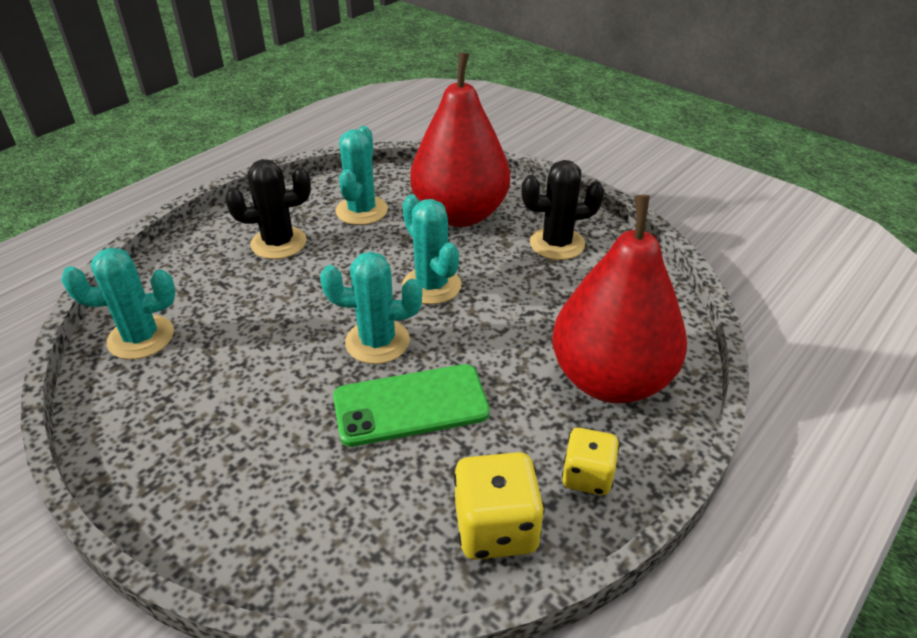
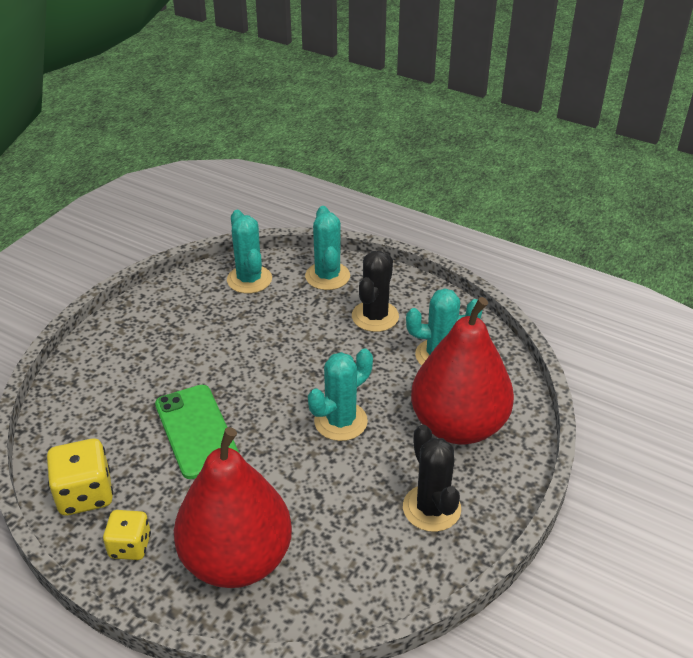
camera: 80 degrees right, 0 degrees up
(278, 243) = (375, 316): black cactus -> black cactus turned 45 degrees clockwise
(377, 342) = (263, 400): turquoise cactus -> turquoise cactus (327, 276)

